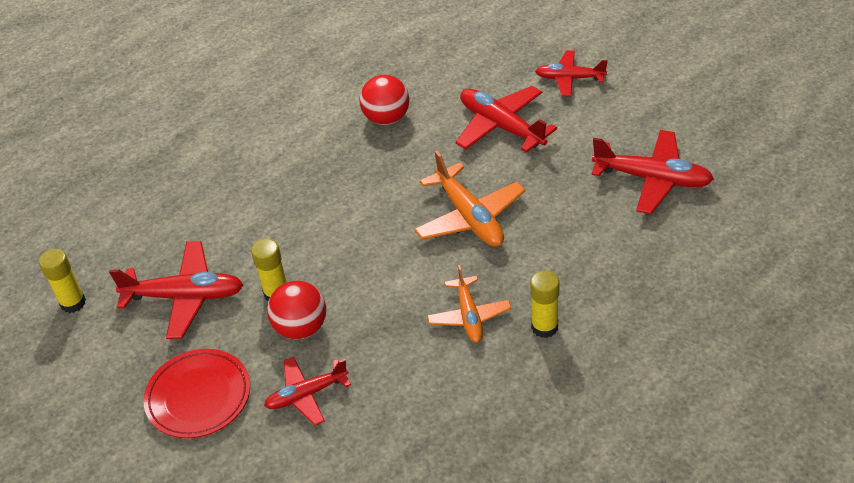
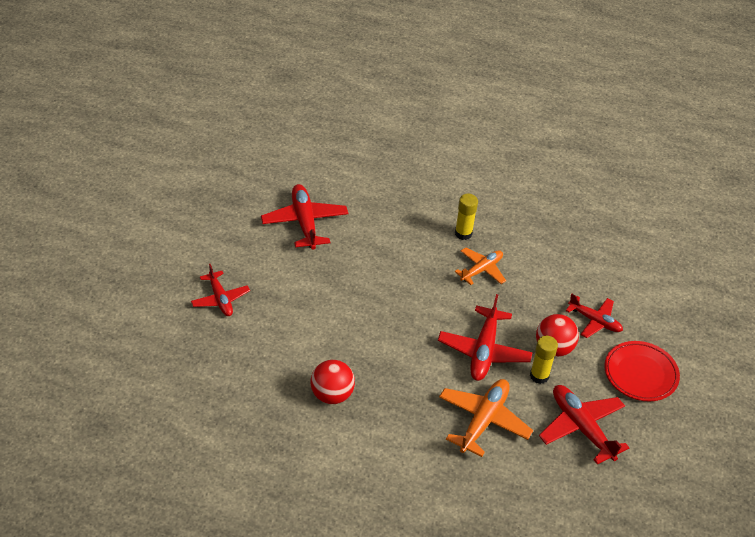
camera: 130 degrees left, 0 degrees up
(73, 303) = (639, 495): yellow glue stick -> none
(469, 217) = (401, 302): orange plane -> orange plane (483, 421)
(501, 126) = (299, 319): red plane -> red plane (484, 351)

